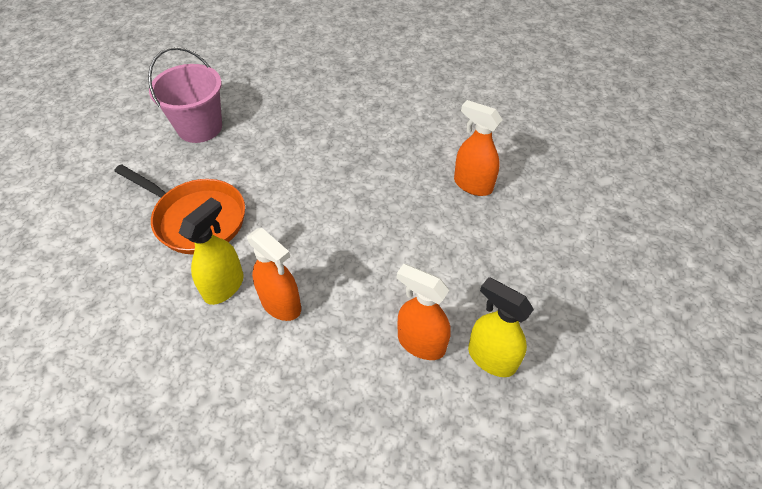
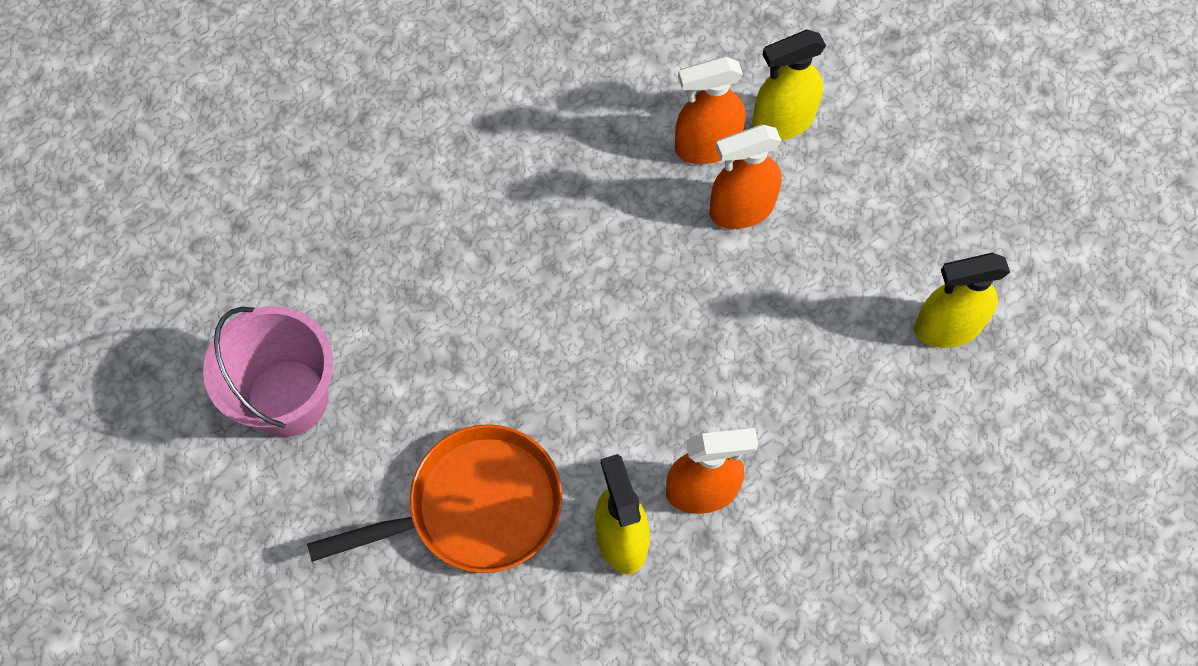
camera: 50 degrees left, 15 degrees up
(421, 343) = (874, 381): orange spray bottle -> orange spray bottle (741, 209)
(521, 205) = (782, 122): none -> yellow spray bottle

